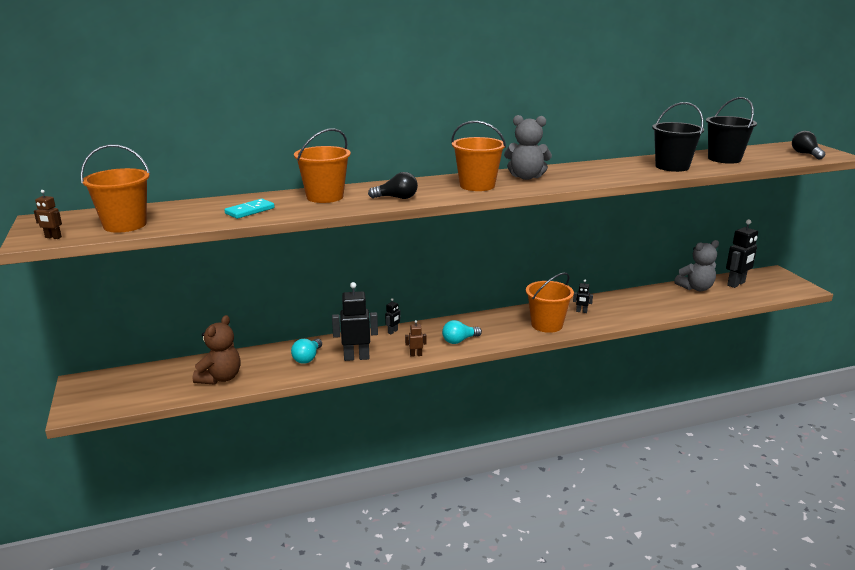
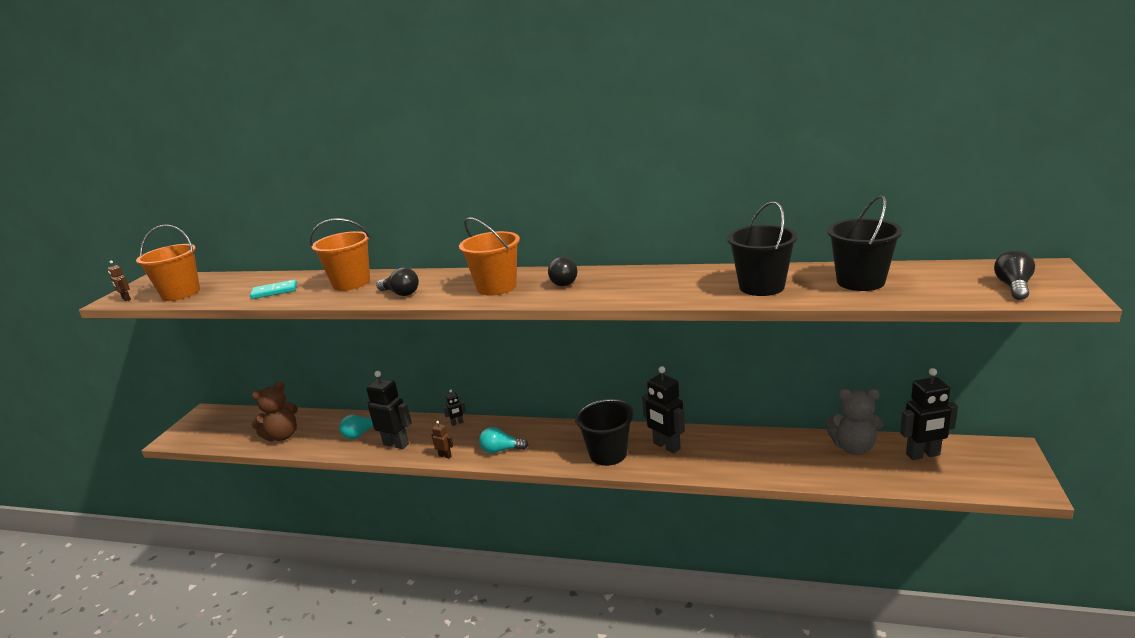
camera: 35 degrees right, 0 degrees up
(526, 177) = (564, 281): grey teddy bear -> black light bulb
(547, 325) = (608, 454): orange bucket -> black bucket
(581, 311) = (666, 446): black robot -> black robot, size x2.09

